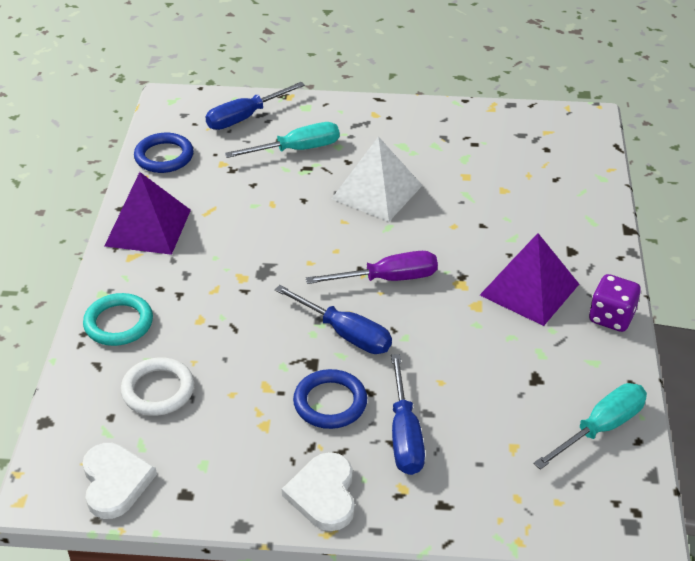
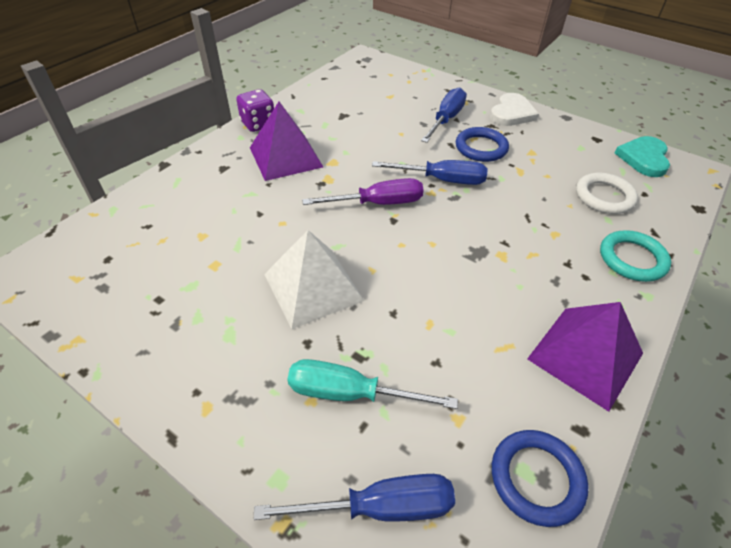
camera: 150 degrees left, 5 degrees up
(115, 482) = (643, 158): white heart -> turquoise heart
(345, 334) = (442, 180): blue screwdriver -> blue screwdriver turned 120 degrees clockwise
(388, 279) = (378, 203): purple screwdriver -> purple screwdriver turned 150 degrees clockwise
(601, 428) = (335, 87): turquoise screwdriver -> none

